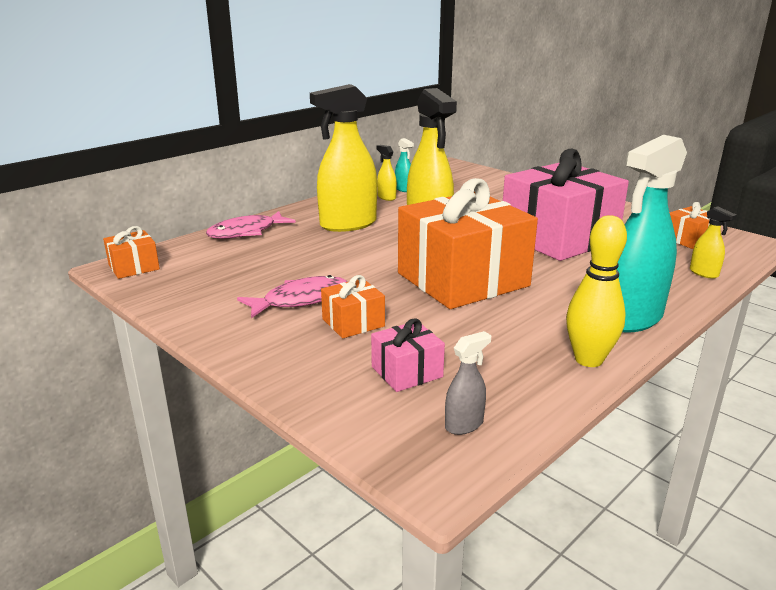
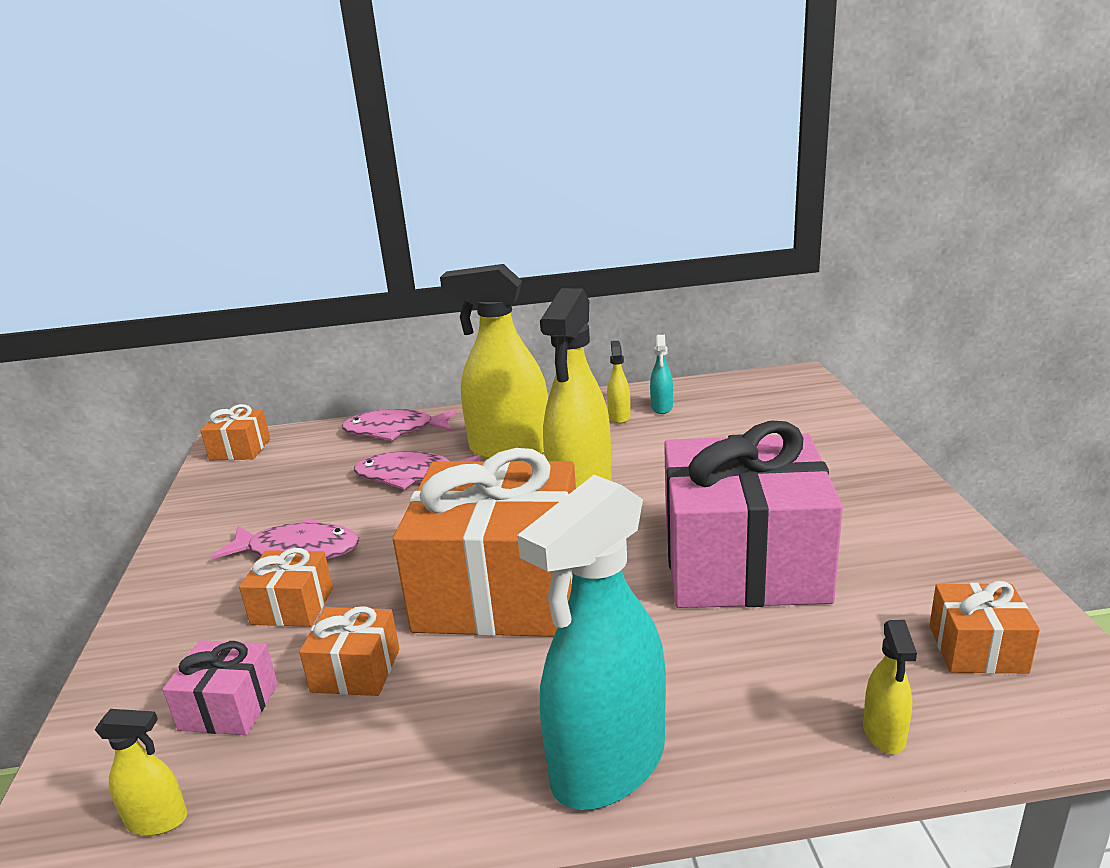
camera: 40 degrees right, 0 degrees up
(306, 249) = (411, 476): none -> pink fish
(450, 332) = (356, 670): none -> orange gift
(464, 424) = (157, 820): grey spray bottle -> yellow spray bottle
(588, 360) = (433, 807): yellow bowling pin -> none
(630, 318) = (608, 765): turquoise spray bottle -> turquoise spray bottle turned 45 degrees counterclockwise

